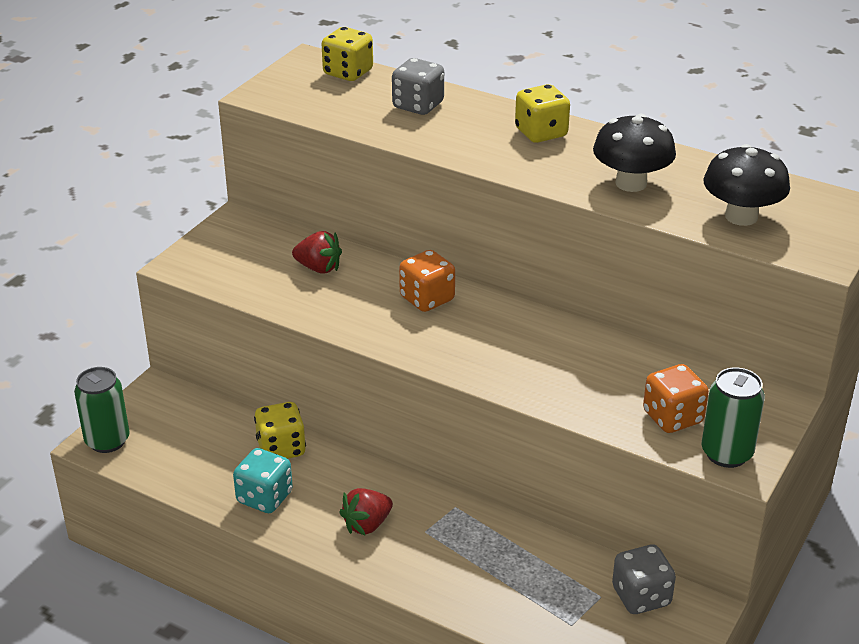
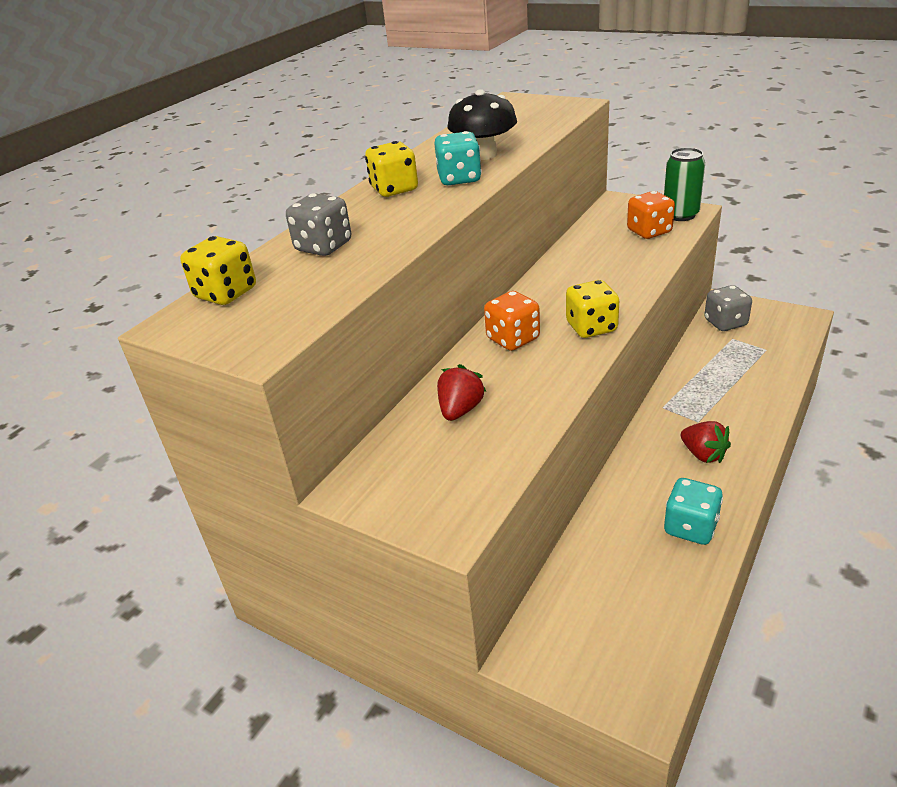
camera: 85 degrees left, 0 degrees up
(107, 441) = (634, 692): green can -> none
(281, 448) = (614, 523): yellow dice -> yellow dice (591, 327)
(560, 168) = (459, 179): none -> turquoise dice
(741, 216) = (530, 123): black mushroom -> none

